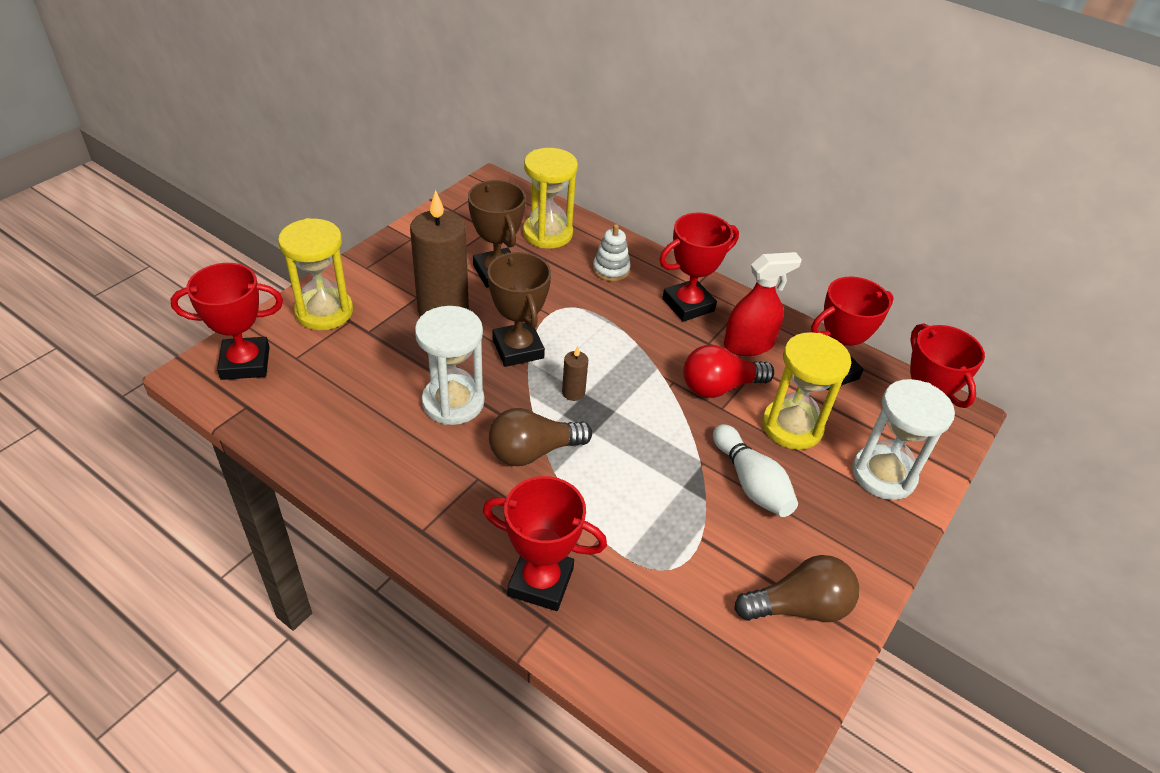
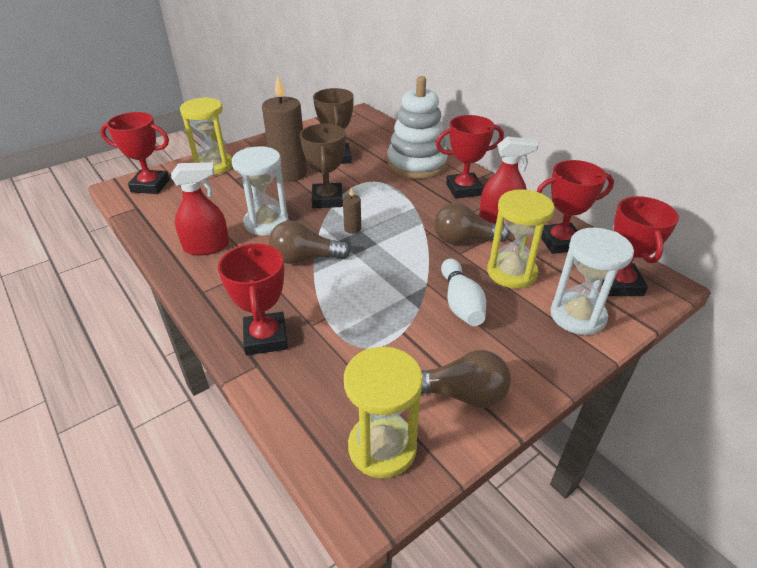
camera: 20 degrees right, 5 degrees down
(389, 457) = (206, 247): none -> red spray bottle
(540, 582) = (265, 338): red trophy -> red trophy turned 45 degrees clockwise
(547, 233) = (382, 141): yellow hourglass -> yellow hourglass (382, 447)
(611, 270) = (416, 164): white stacking toy -> white stacking toy, size x2.21
(719, 387) = (464, 240): red light bulb -> brown light bulb

